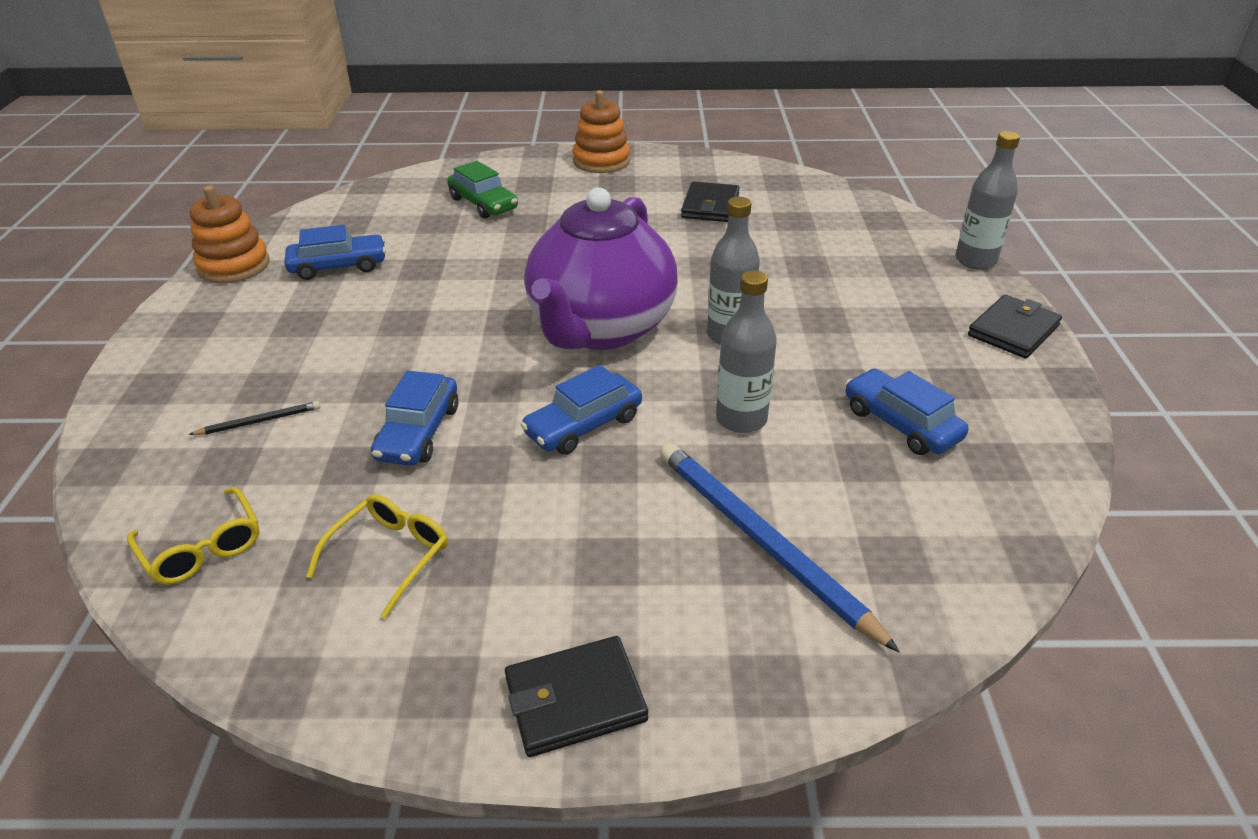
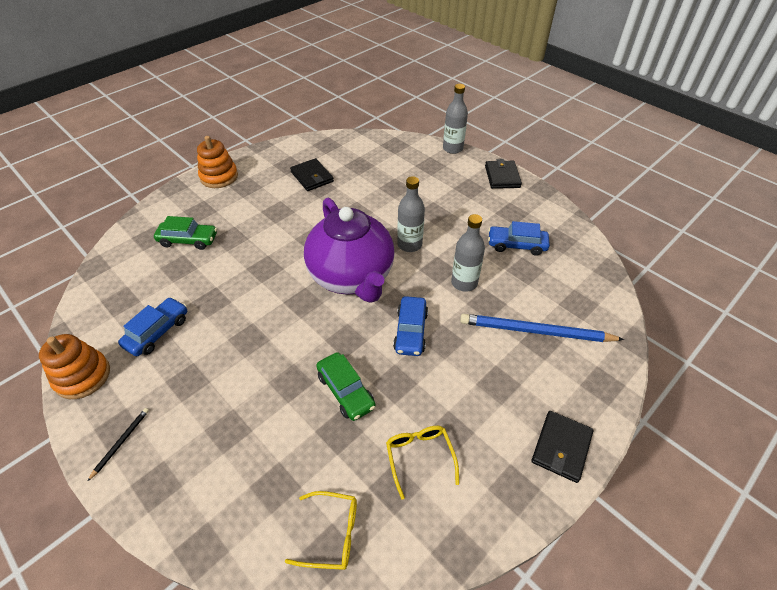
camera: 45 degrees left, 10 degrees up
(259, 421) = (256, 450): black pencil -> black pencil (121, 442)
(418, 432) = (346, 391): blue car -> green car

